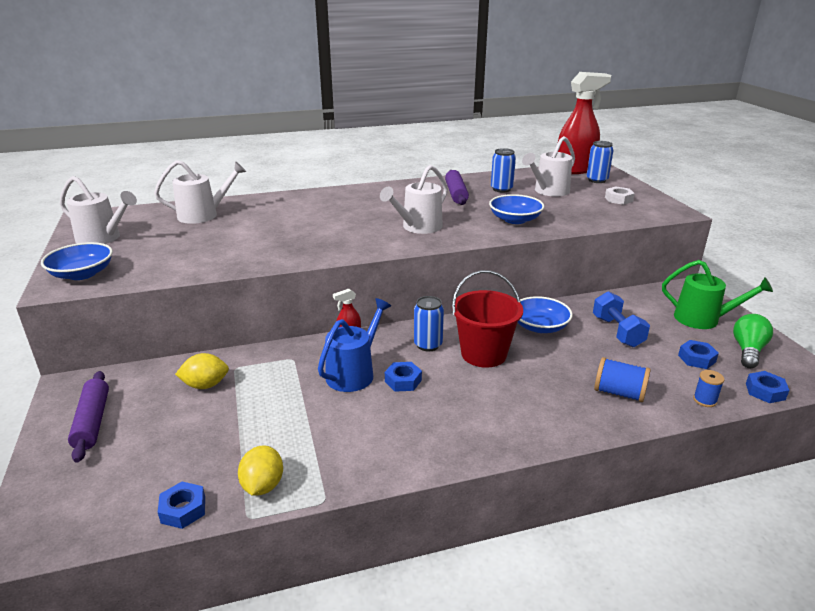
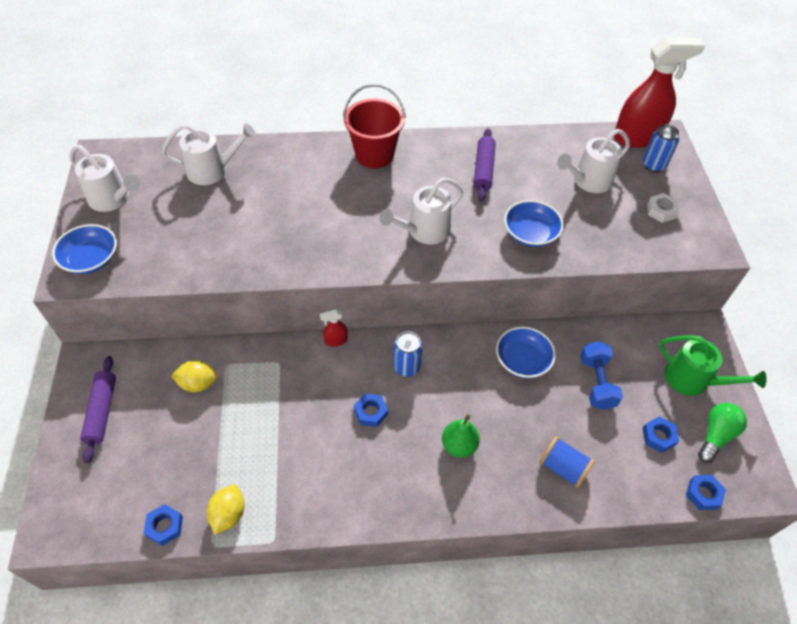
camera: 10 degrees right, 25 degrees up
(354, 373) = (329, 393): blue watering can -> none
(483, 354) = (455, 390): red bucket -> red bucket (374, 155)
(501, 189) = (537, 168): blue can -> none
(505, 392) = (459, 445): none -> green pear
(704, 400) = (639, 494): blue spool -> none

